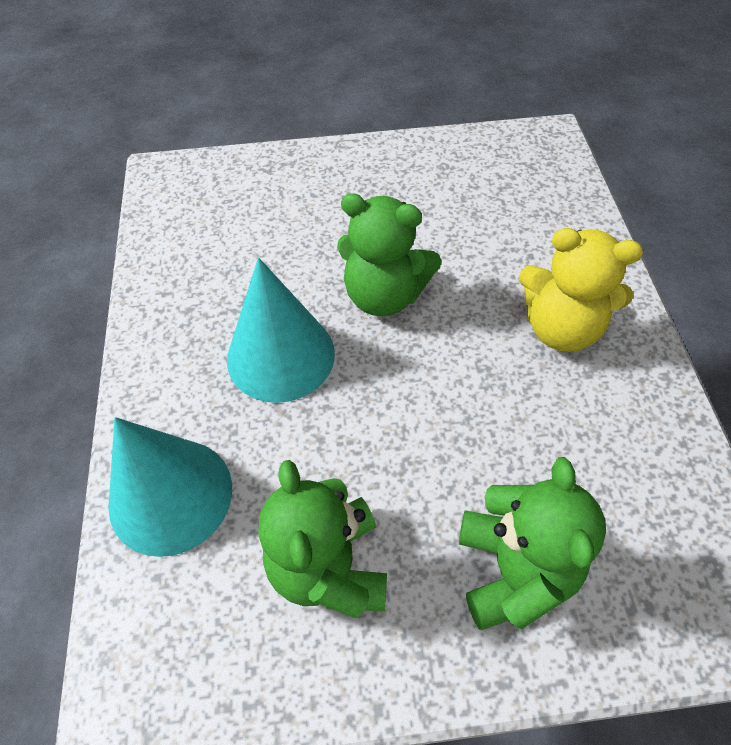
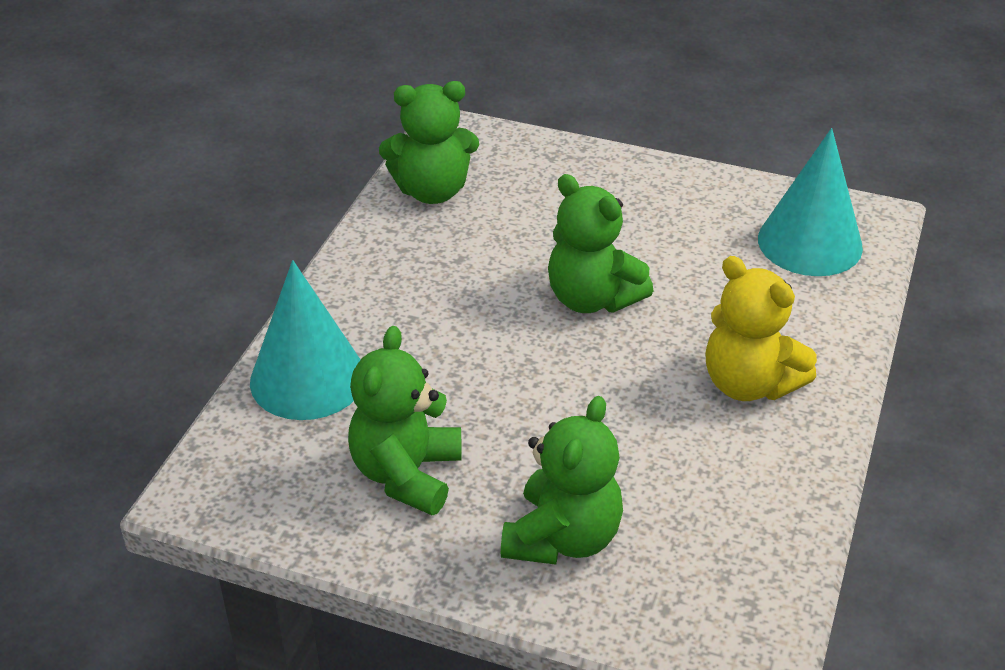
camera: 25 degrees right, 15 degrees down
(182, 239) = (432, 191): none -> green teddy bear
(280, 356) = (463, 312): turquoise cone -> turquoise cone (810, 243)

